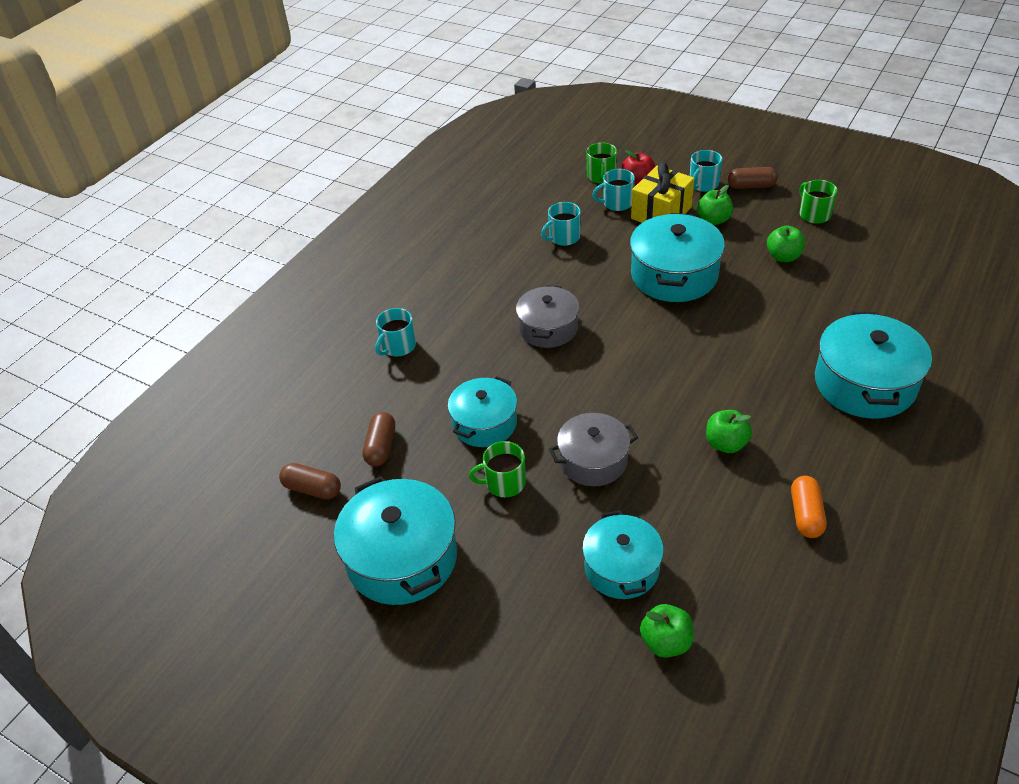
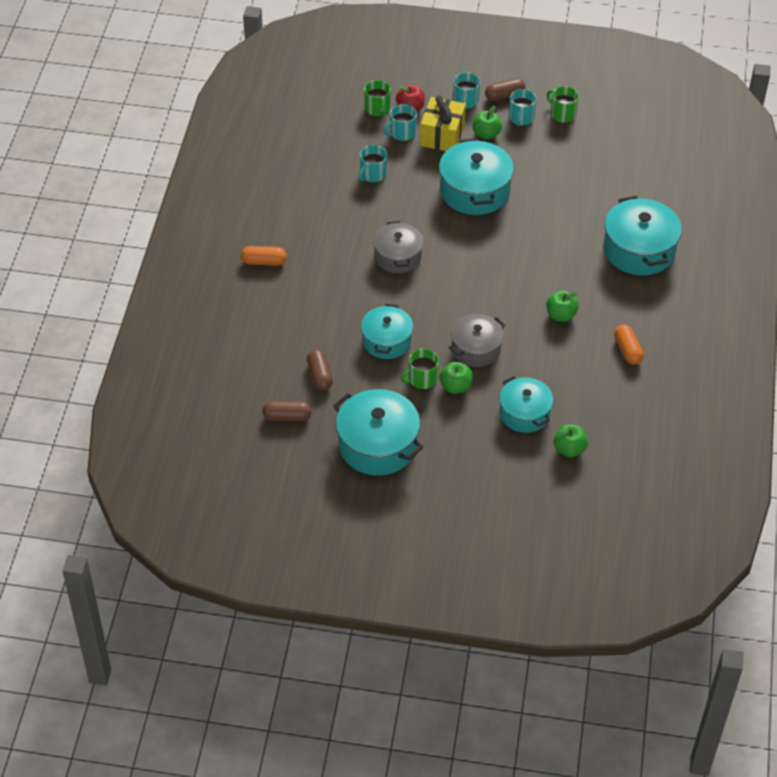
camera: 25 degrees left, 5 degrees up
(394, 303) = (264, 262): none -> orange capsule
(398, 346) = (288, 297): turquoise mug -> turquoise mug (521, 118)
(783, 257) = (551, 157): green apple -> green apple (455, 387)

